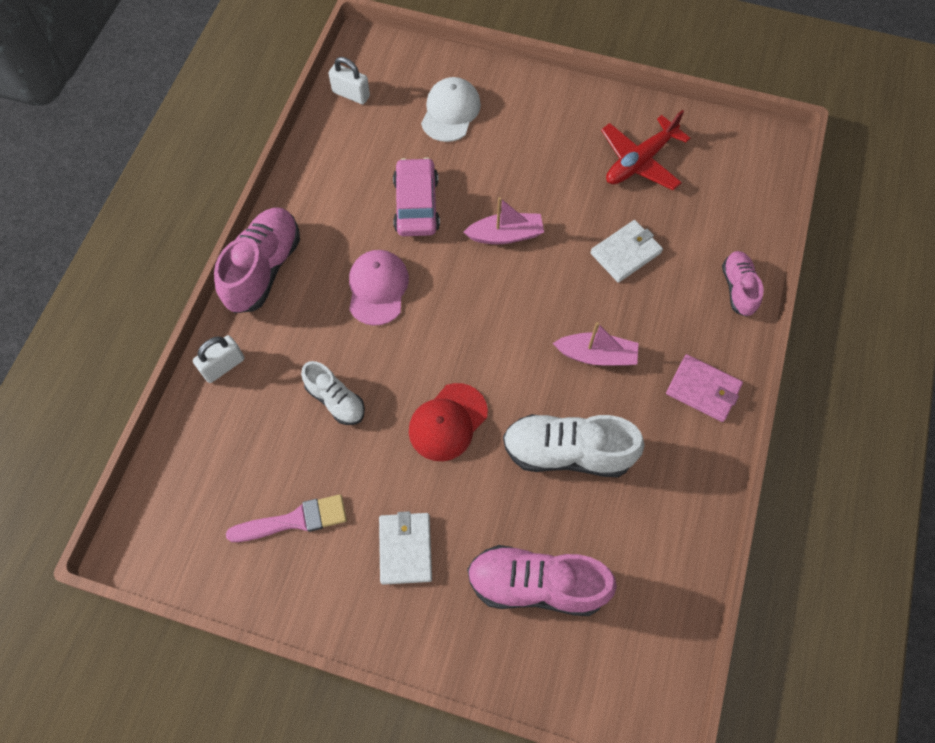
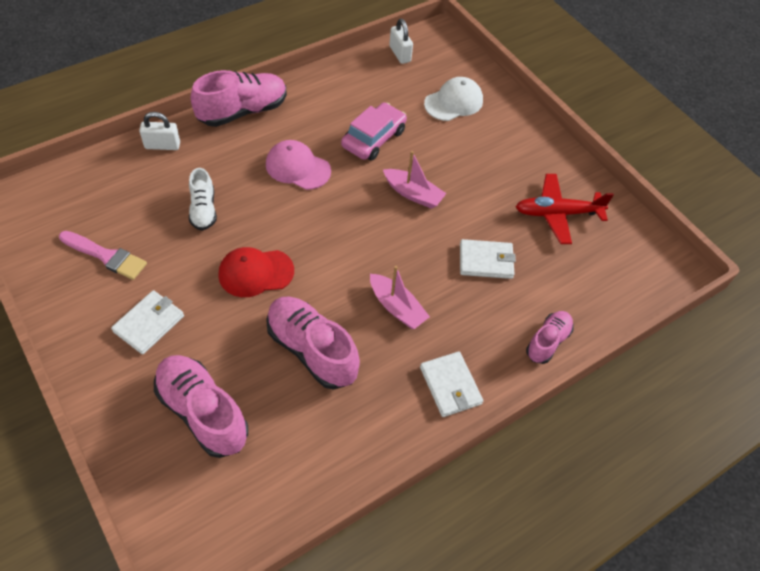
camera: 35 degrees right, 10 degrees down
(377, 288) = (297, 167): pink cap -> pink cap turned 105 degrees counterclockwise
(567, 452) = (312, 350): white shoe -> pink shoe
(703, 390) = (450, 386): pink wallet -> white wallet

